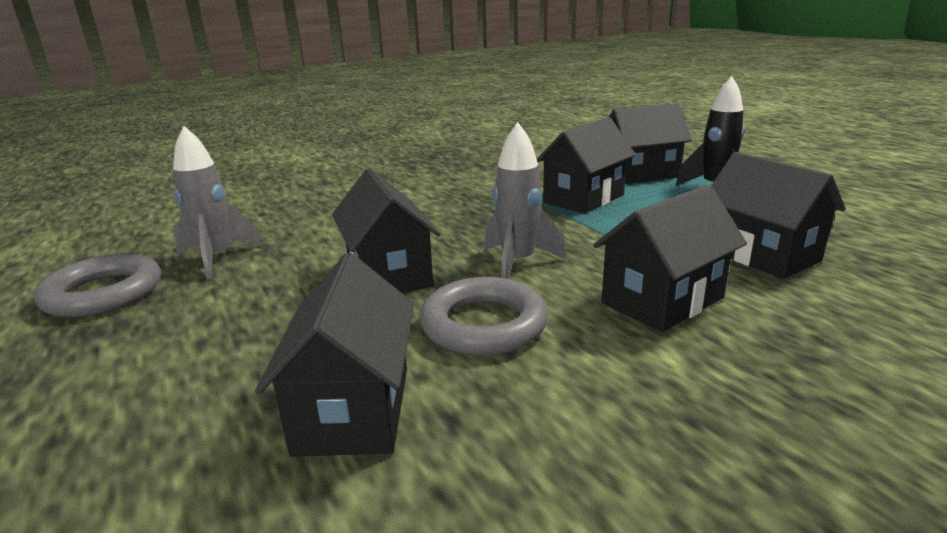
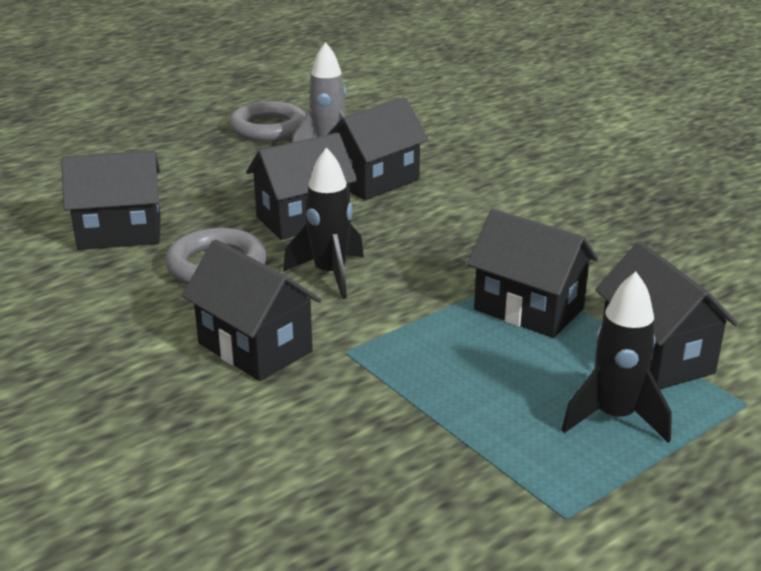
camera: 80 degrees right, 5 degrees up
(518, 263) = (330, 274): grey rocket -> black rocket
(761, 255) = (366, 421): black house -> black house (375, 181)

